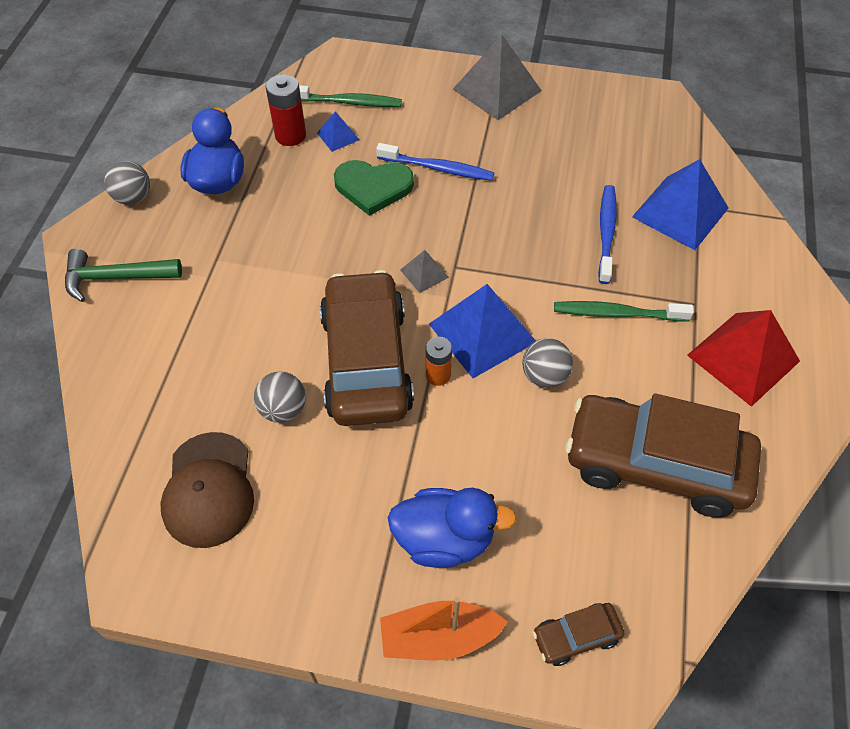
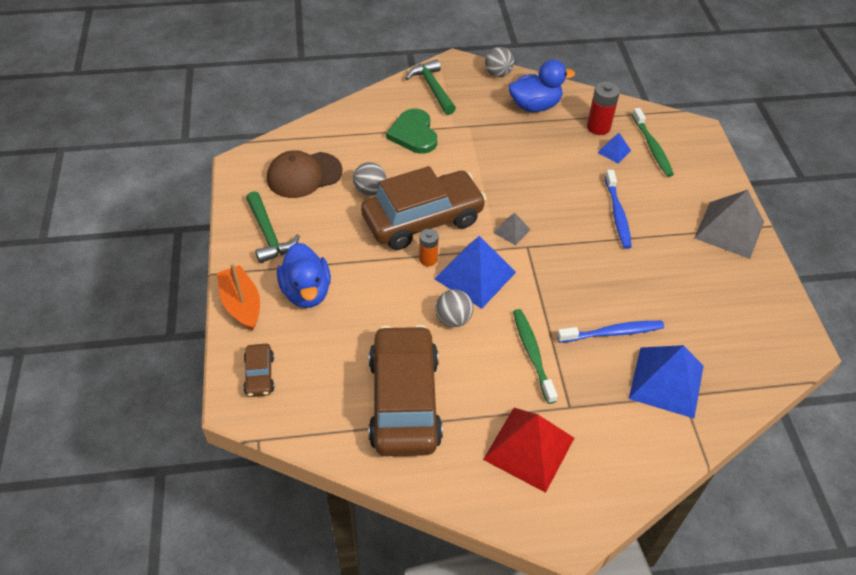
camera: 70 degrees right, 5 degrees down
(312, 569) = (268, 234): none -> green hammer
(373, 187) = (576, 183): green heart -> green heart (413, 134)
(576, 637) = (259, 375): brown car -> brown car turned 150 degrees counterclockwise

